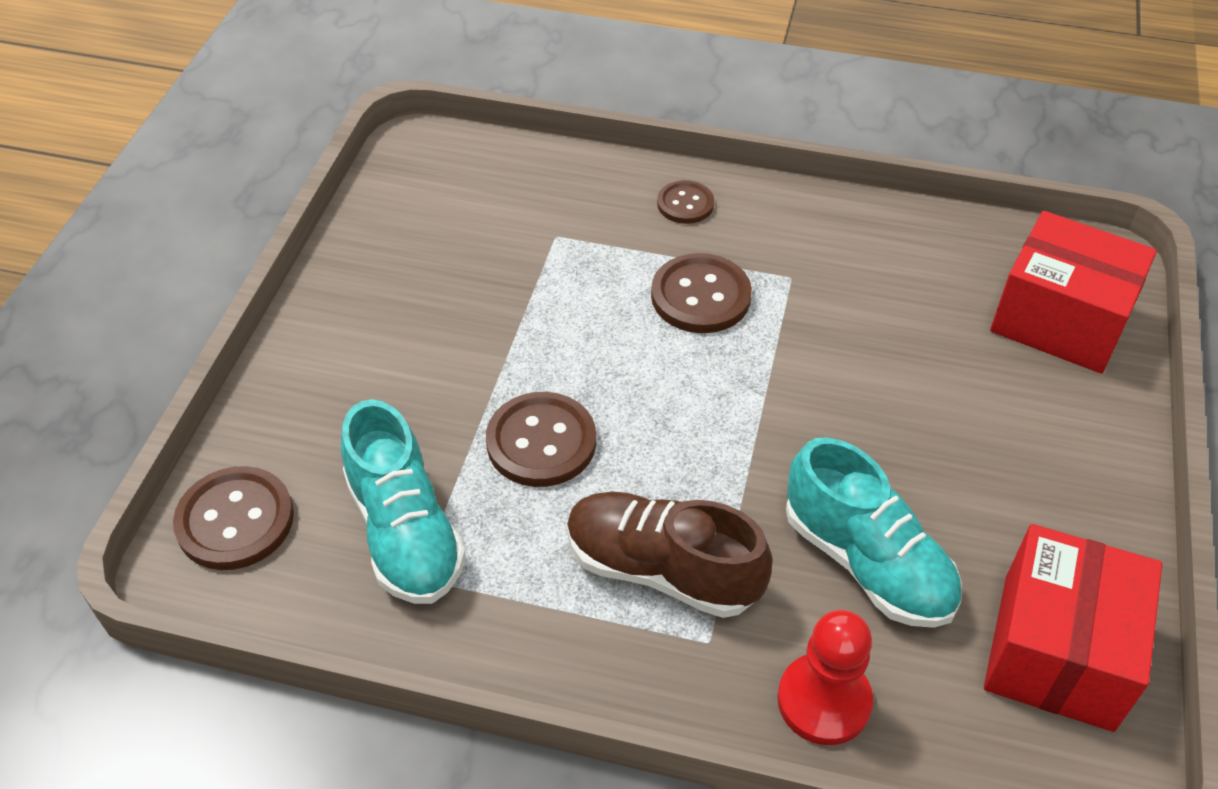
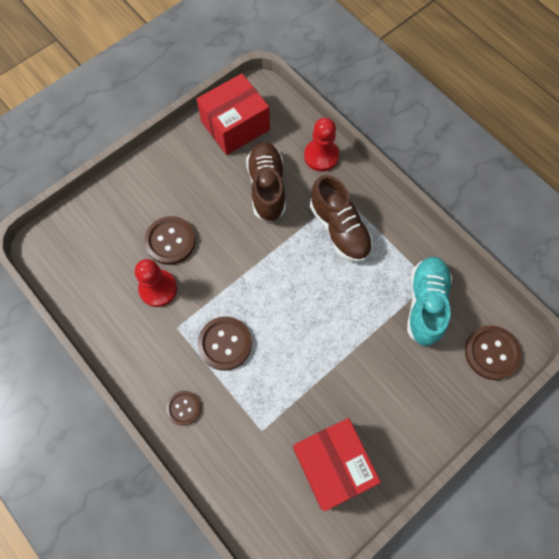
camera: 145 degrees left, 20 degrees up
(541, 442) = (347, 311): brown button -> brown button (170, 241)
(866, 562) = (267, 188): turquoise shoe -> brown shoe
(872, 305) = (158, 289): none -> red pawn
(1060, 319) = (93, 231): red box -> red box (332, 464)

